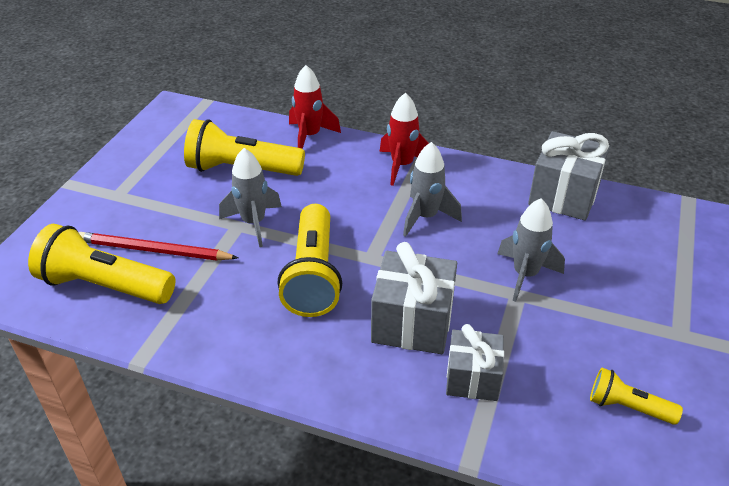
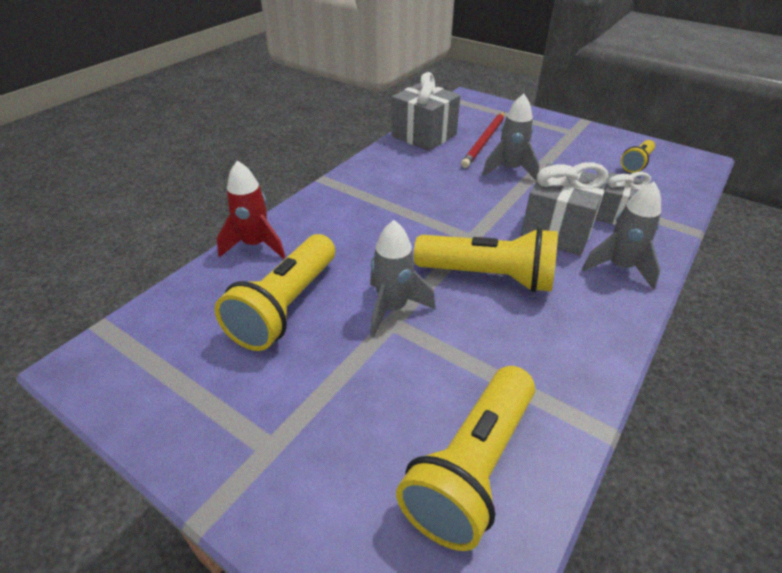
camera: 75 degrees left, 0 degrees up
(154, 250) = (413, 407): red pencil -> red pencil (484, 141)
(402, 166) = (345, 197): red rocket -> none
(425, 217) = (425, 199): grey rocket -> grey rocket (619, 267)

